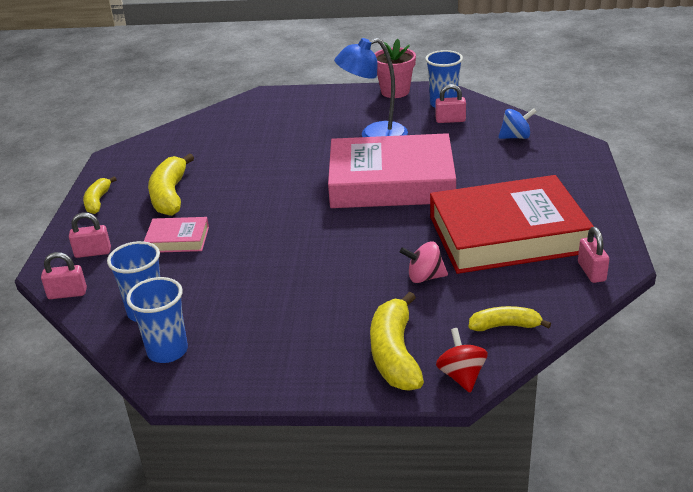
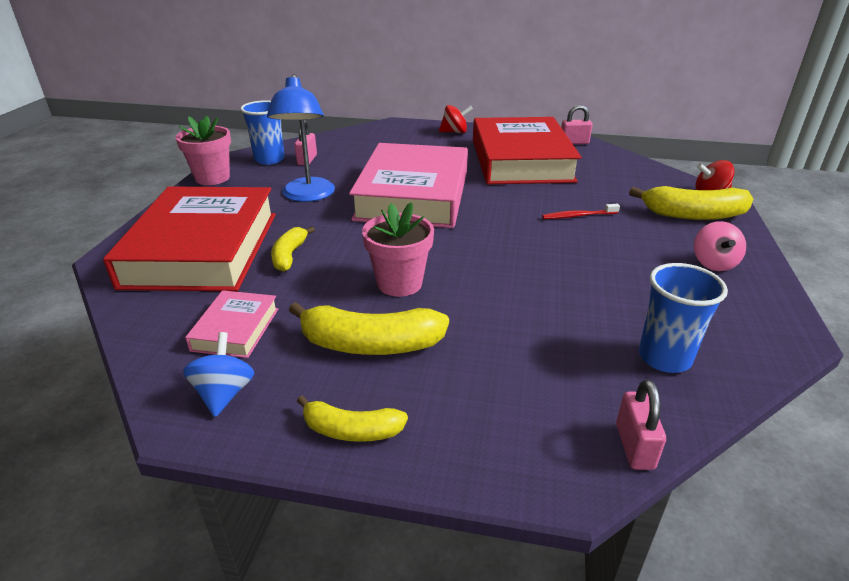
camera: 85 degrees left, 0 degrees up
(93, 252) = (518, 424): pink padlock -> none
(167, 351) = (736, 338): blue cup -> none
(177, 239) = (496, 334): pink book -> pink book (236, 329)
(240, 195) = (399, 283): none -> pink flower pot
(280, 117) = (203, 249): none -> red book
(371, 274) = (578, 216): none -> red toothbrush
(424, 277) = (582, 195): pink spinning top -> pink spinning top (713, 263)
(505, 326) = (644, 174): yellow banana -> yellow banana (289, 255)
(516, 137) = (363, 140): blue spinning top -> blue spinning top (224, 393)
(576, 185) = (455, 132): none -> red spinning top

